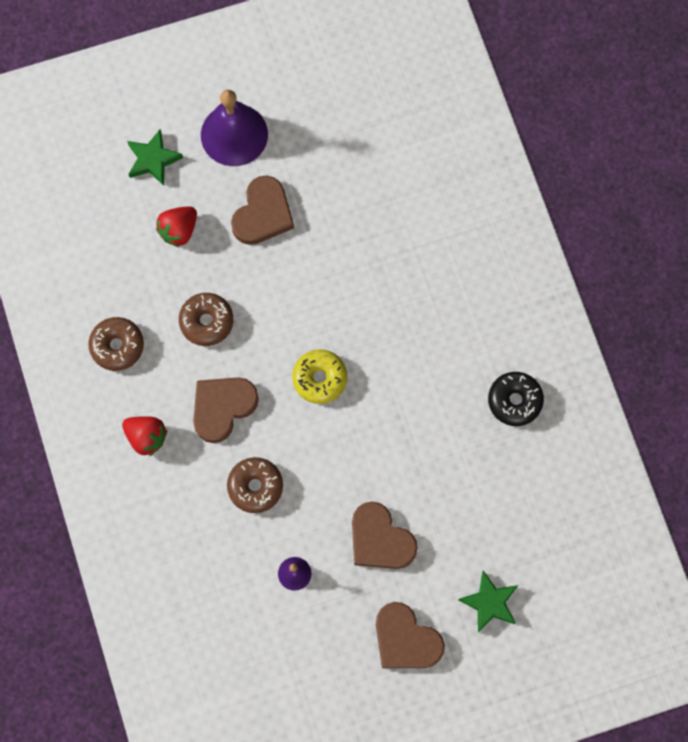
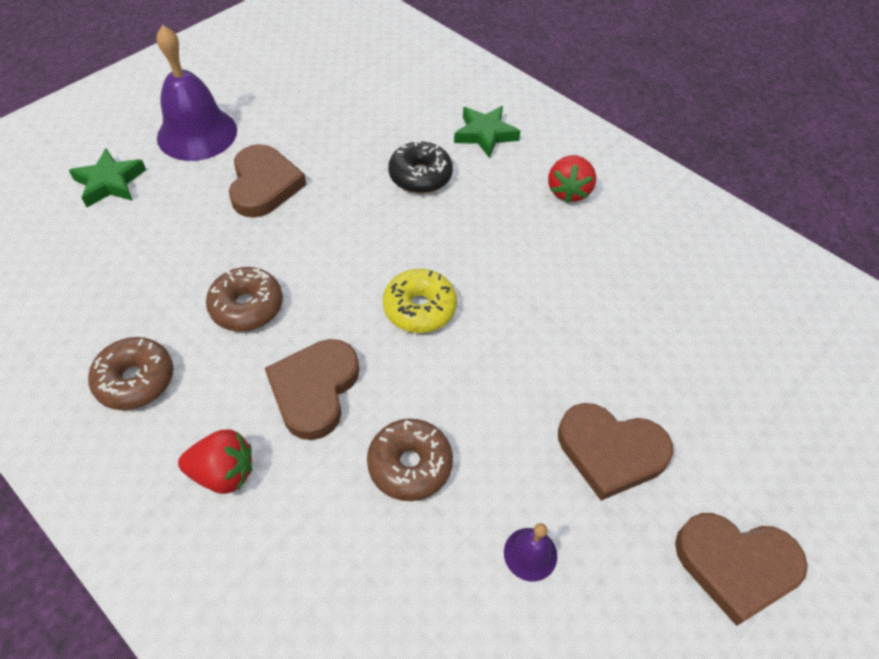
camera: 30 degrees left, 20 degrees down
(179, 230) = (169, 233): red strawberry -> red strawberry (568, 191)
(490, 603) = (795, 461): green star -> green star (485, 134)
(514, 401) = (646, 241): black donut -> black donut (420, 176)

